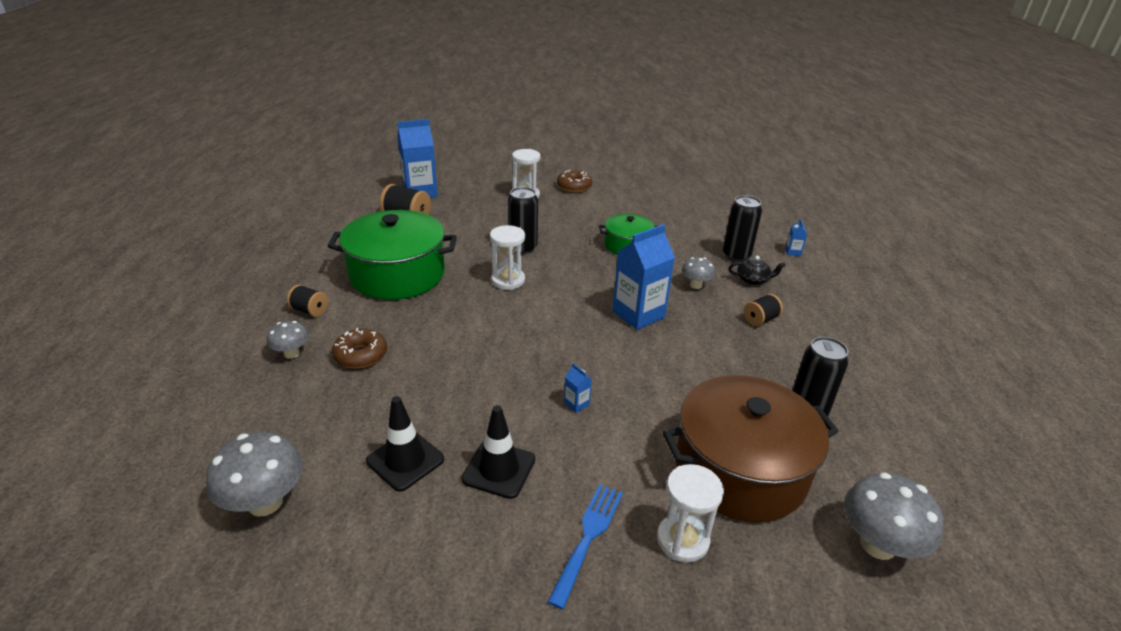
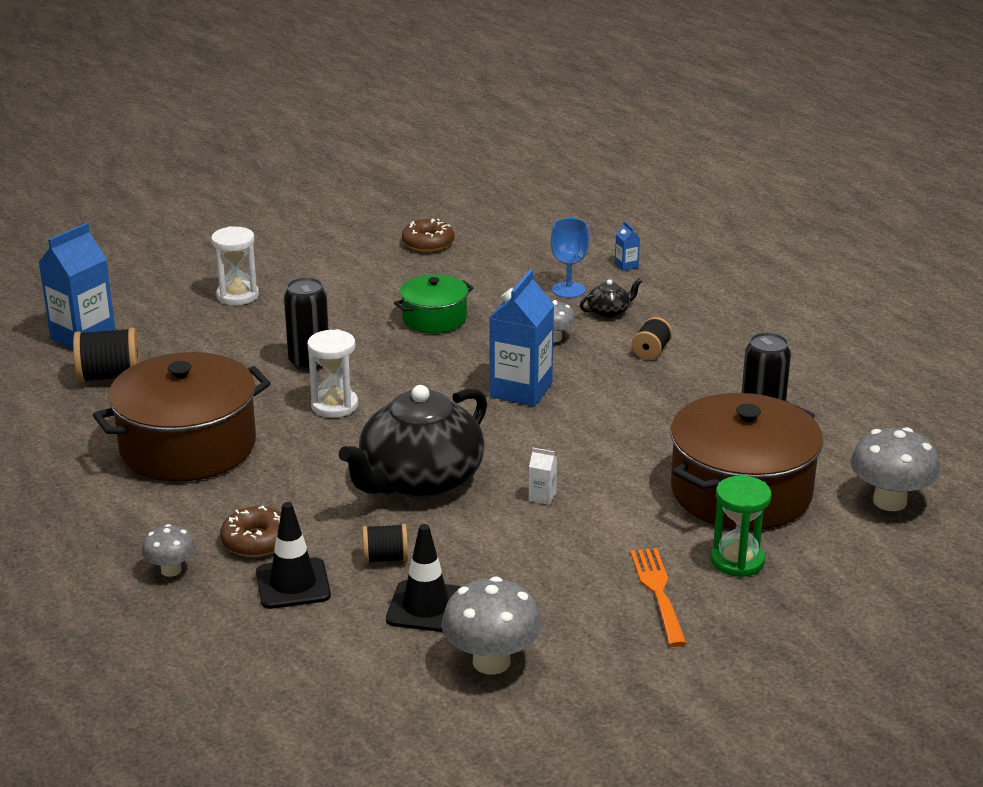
camera: 30 degrees left, 5 degrees down
(265, 502) = (329, 693): grey mushroom -> grey mushroom (491, 662)
(309, 310) = (129, 522): black spool -> black spool (385, 558)
(397, 274) = (188, 446): green pot -> brown pot
(499, 469) = (525, 577): black traffic cone -> black traffic cone (293, 584)
(506, 354) = (420, 480): none -> black teapot
(574, 186) = (289, 264): brown donut -> brown donut (428, 243)
(576, 404) = (542, 497): blue carton -> white carton
(588, 538) = (658, 592): blue fork -> orange fork
(682, 540) = (737, 561): white hourglass -> green hourglass
(736, 255) = (568, 290): black can -> blue goblet

